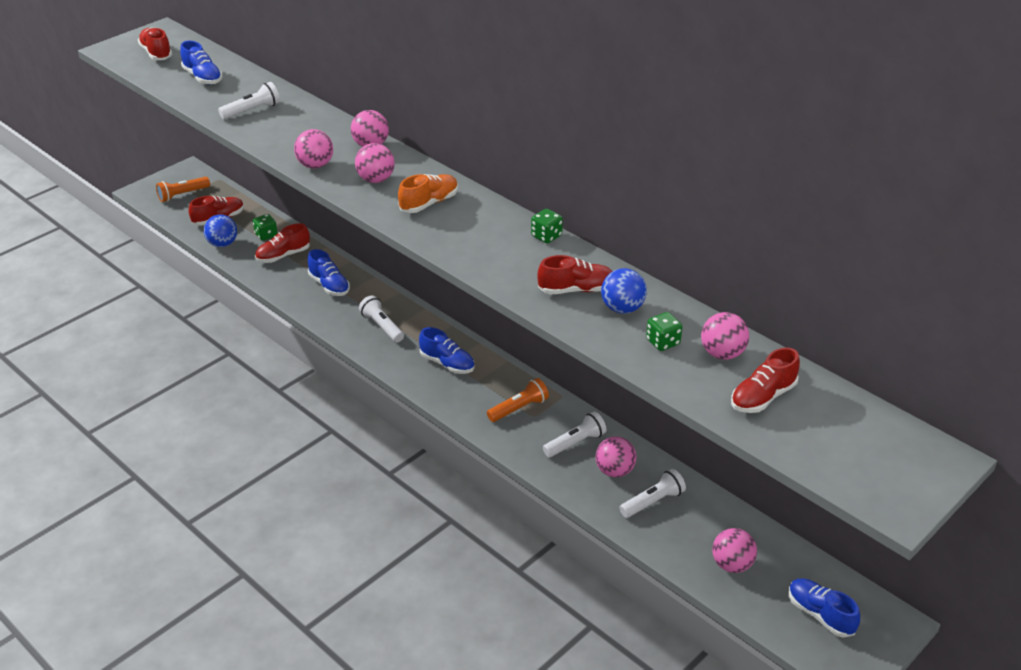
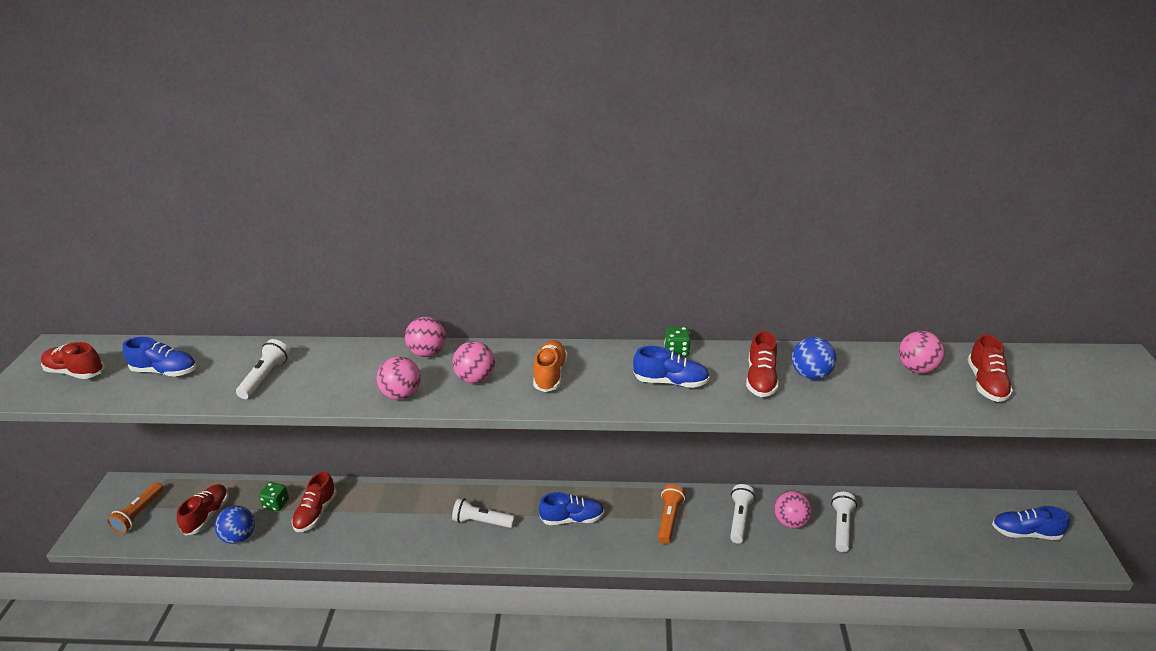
camera: 40 degrees left, 5 degrees down
(329, 285) = (392, 514): blue shoe -> blue shoe (671, 382)
(576, 290) = (761, 379): red shoe -> red shoe turned 150 degrees clockwise
(663, 342) = (873, 383): green dice -> none
(732, 564) = (941, 537): pink ball -> none

